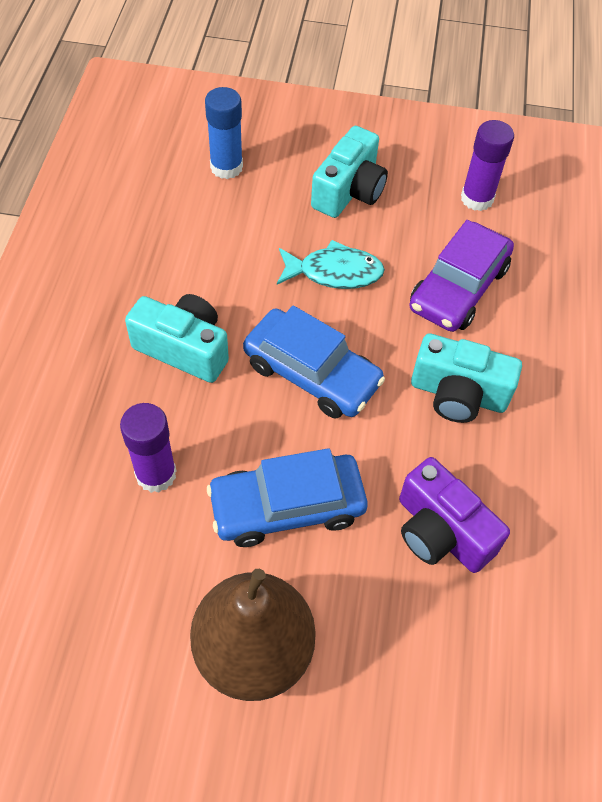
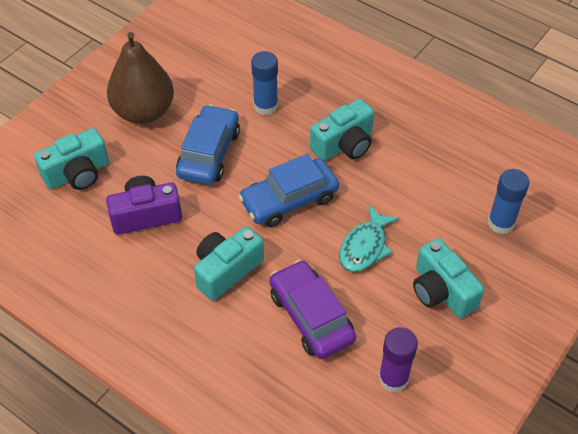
camera: 120 degrees right, 5 degrees down
(156, 474) = (265, 106): purple glue stick -> blue glue stick
(431, 677) = (77, 174): none -> turquoise camera

